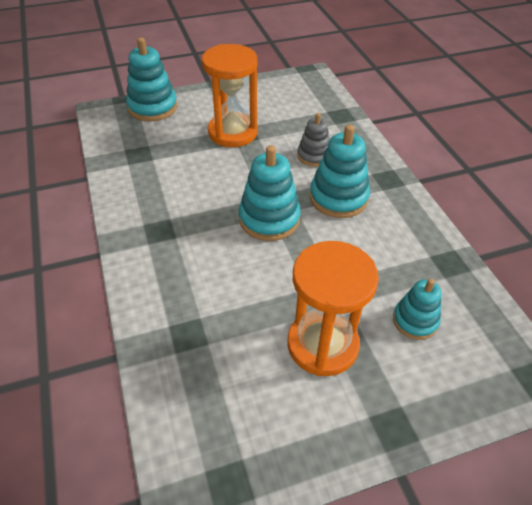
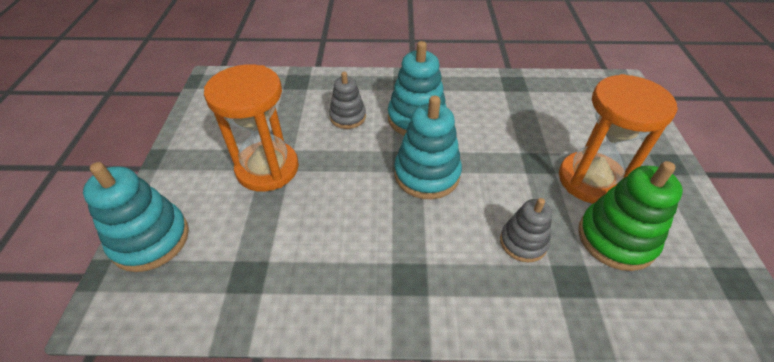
camera: 70 degrees left, 0 degrees up
(217, 295) = (523, 242): none -> grey stacking toy
(248, 368) = (616, 238): none -> green stacking toy
(415, 321) = (570, 120): turquoise stacking toy -> none

